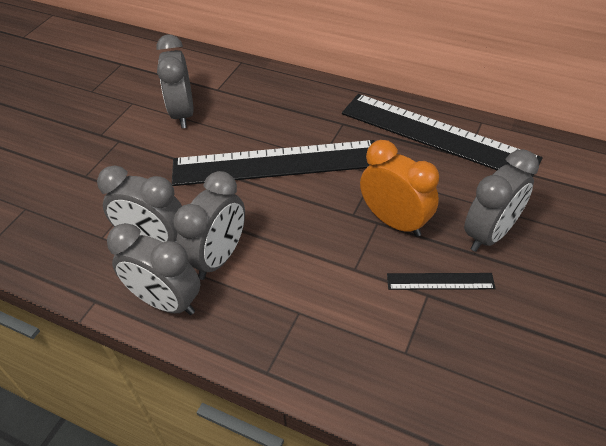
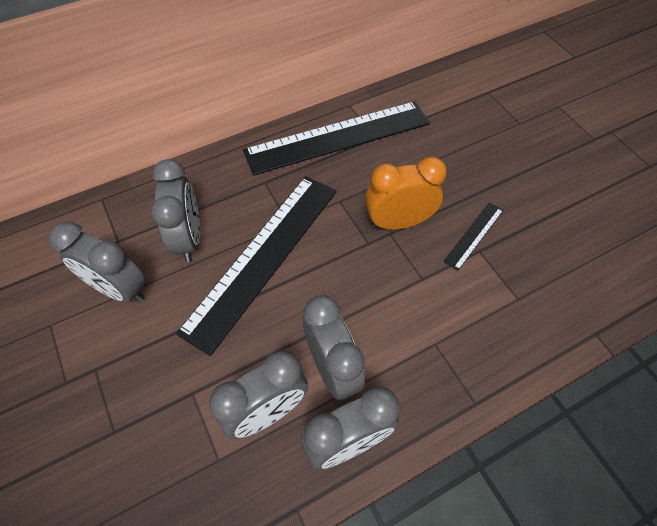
camera: 55 degrees left, 10 degrees up
(489, 234) = (455, 178): grey clock -> grey clock (189, 238)

